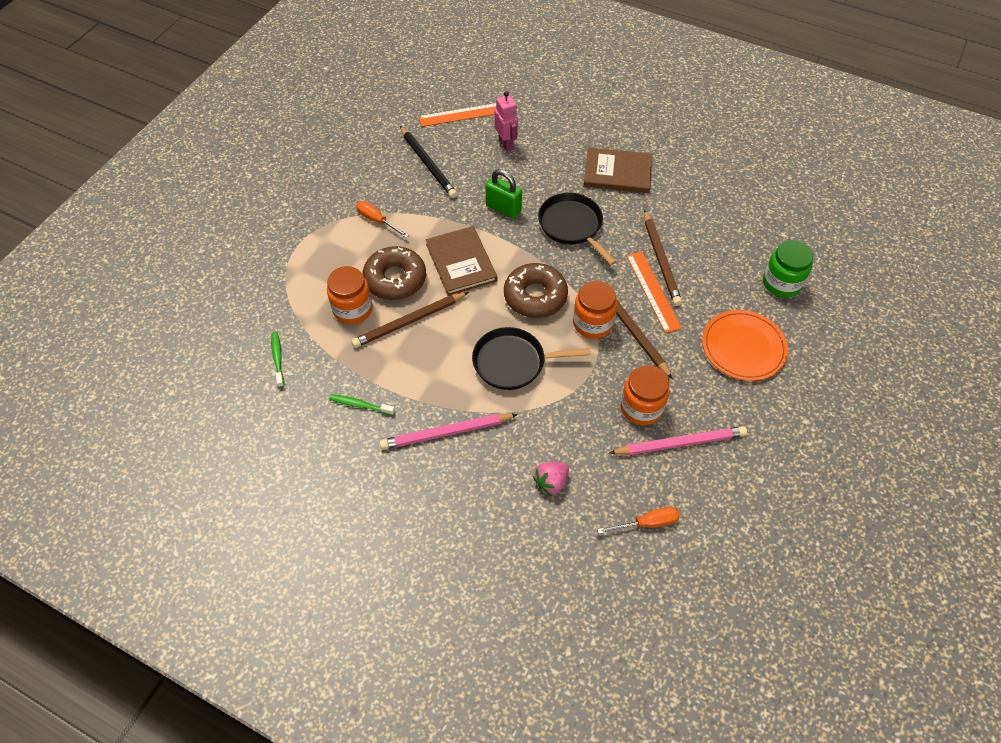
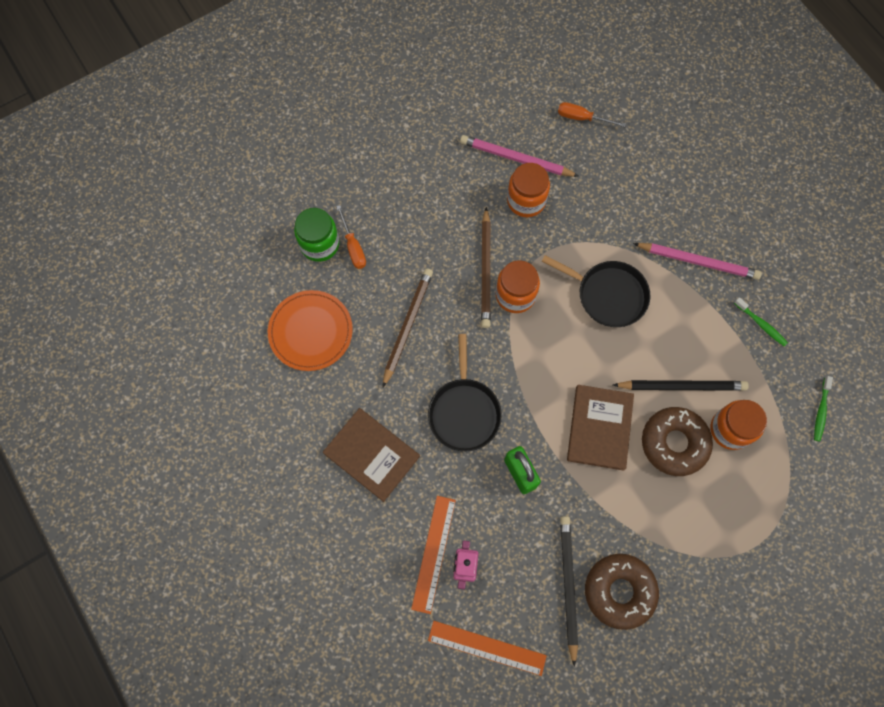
camera: 150 degrees left, 15 degrees up
(377, 221) = (661, 531): orange screwdriver -> orange screwdriver (353, 247)
(409, 321) = (681, 386): brown pencil -> black pencil
(535, 296) = (550, 350): brown donut -> brown donut (619, 591)
(551, 482) = (635, 181): pink strawberry -> none
(653, 291) = (439, 298): orange ruler -> orange ruler (433, 553)
(743, 347) = (403, 205): orange plate -> orange plate (310, 331)

